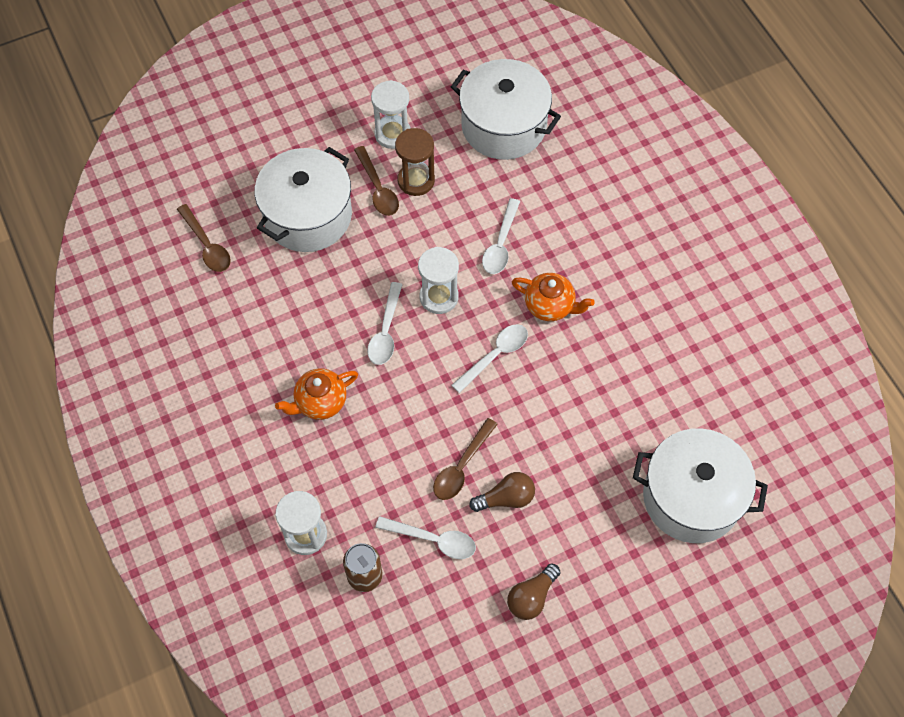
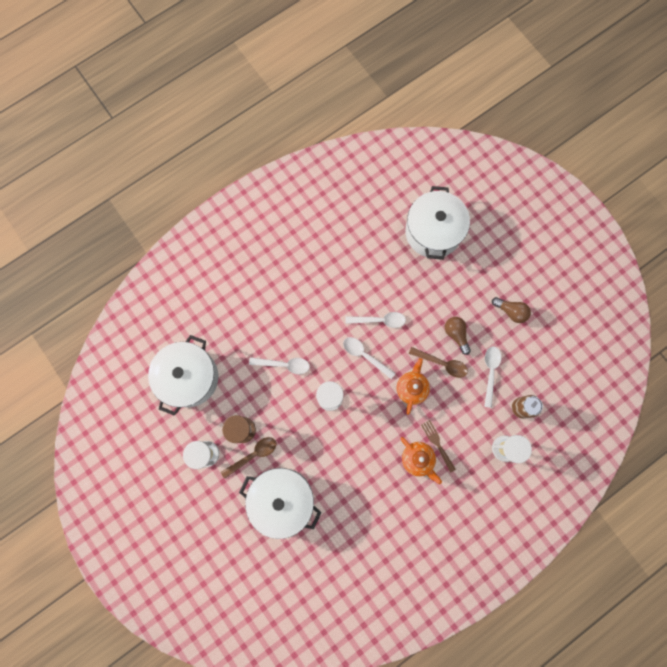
camera: 100 degrees left, 15 degrees up
(207, 245) = (317, 565): brown spoon -> none
(337, 434) = (437, 443): none -> brown fork
(385, 332) = (361, 427): white spoon -> white spoon (380, 320)
(550, 305) = (324, 327): orange teapot -> orange teapot (411, 388)

